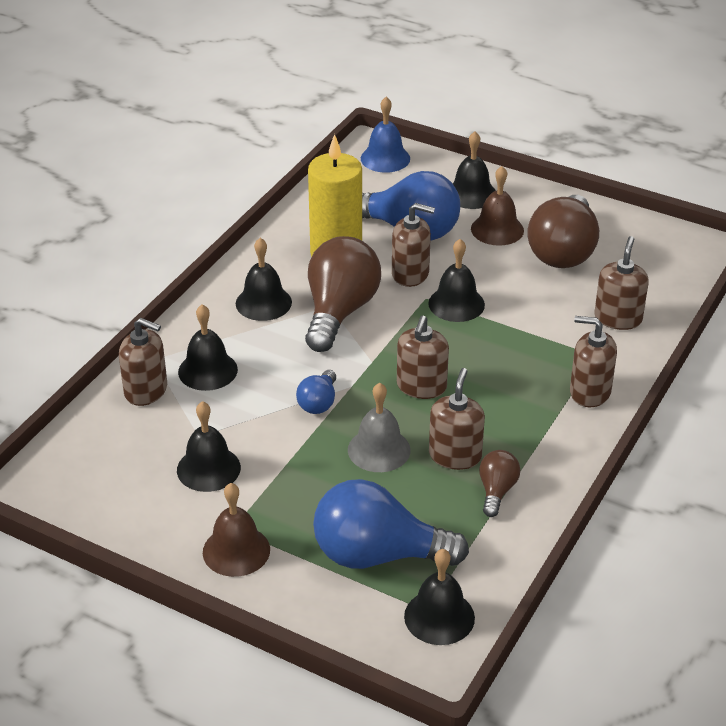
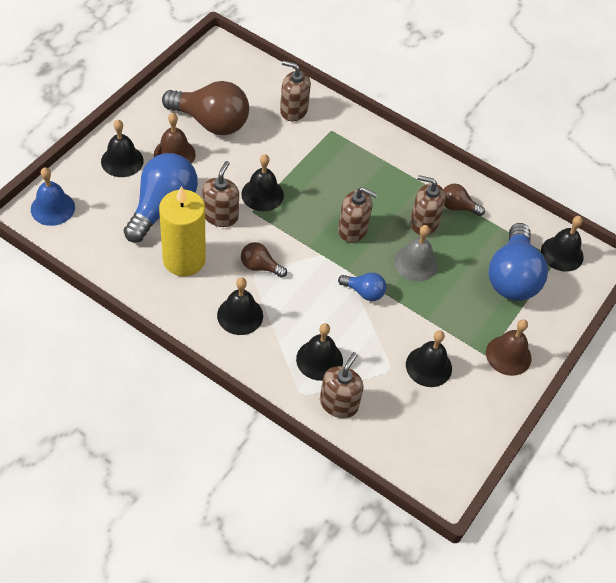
camera: 90 degrees left, 15 degrees up
(339, 312) = (260, 266): brown light bulb -> brown light bulb, size x0.49
(589, 392) = (368, 141): brown soap dispenser -> none

